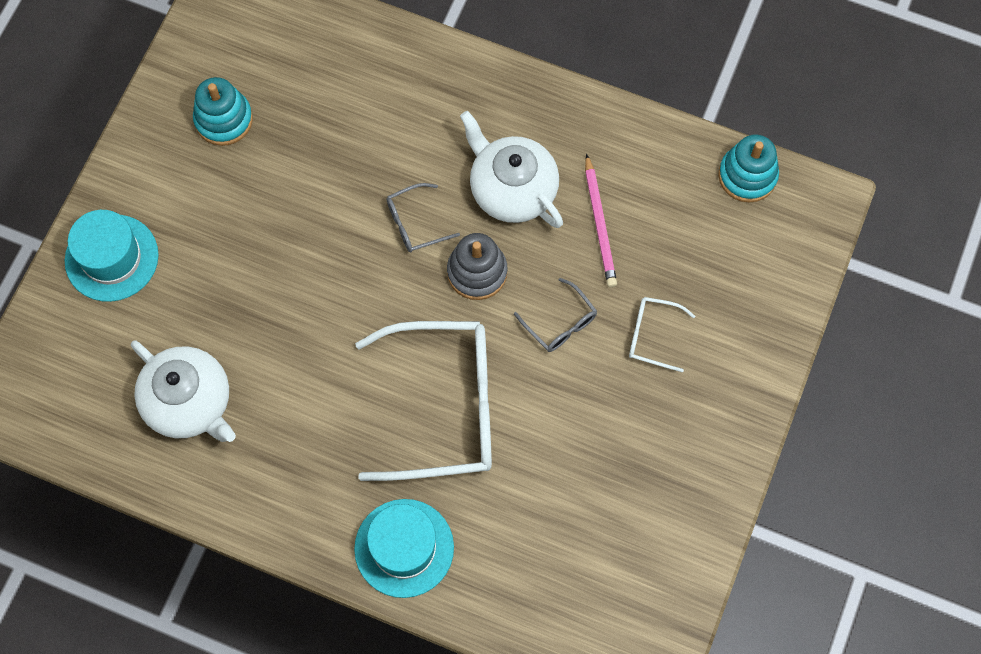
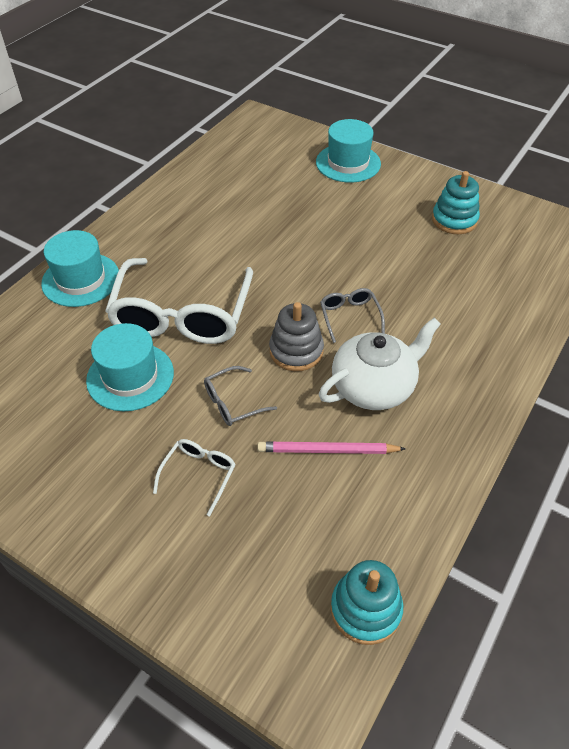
camera: 100 degrees right, 20 degrees down
(190, 402) = (232, 188): white teapot -> none
(546, 438) = (130, 376): none -> turquoise hat

